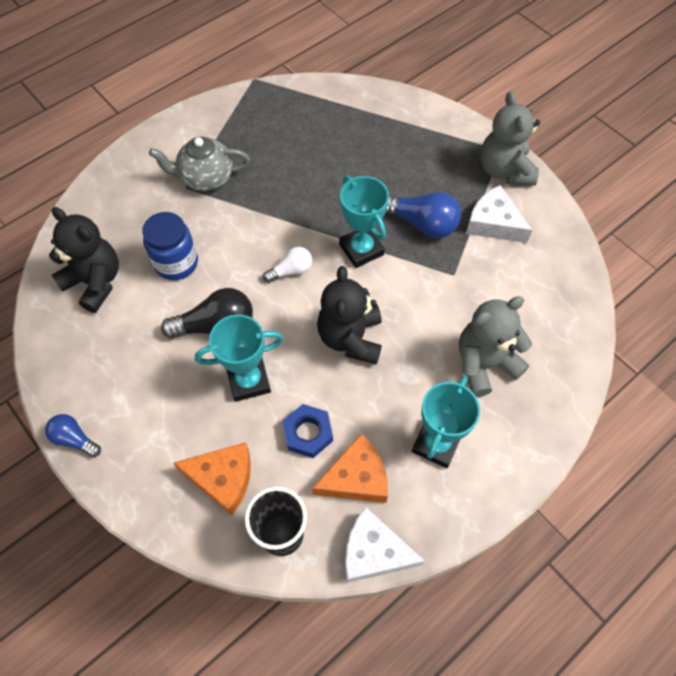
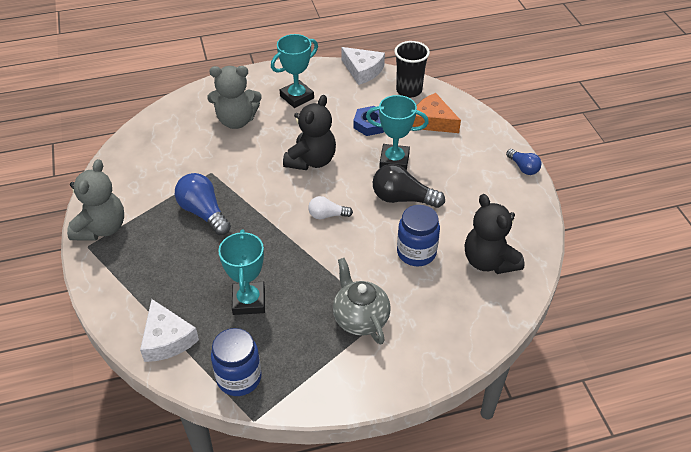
camera: 155 degrees left, 15 degrees down
(206, 178) = (360, 318): grey teapot -> grey teapot turned 135 degrees counterclockwise
(283, 100) = (239, 378): none -> blue jar
(356, 478) = (353, 98): orange cheese -> none
(361, 249) = (264, 211): turquoise trophy -> turquoise trophy (249, 301)
(493, 223) = (150, 194): white cheese -> white cheese (167, 339)

